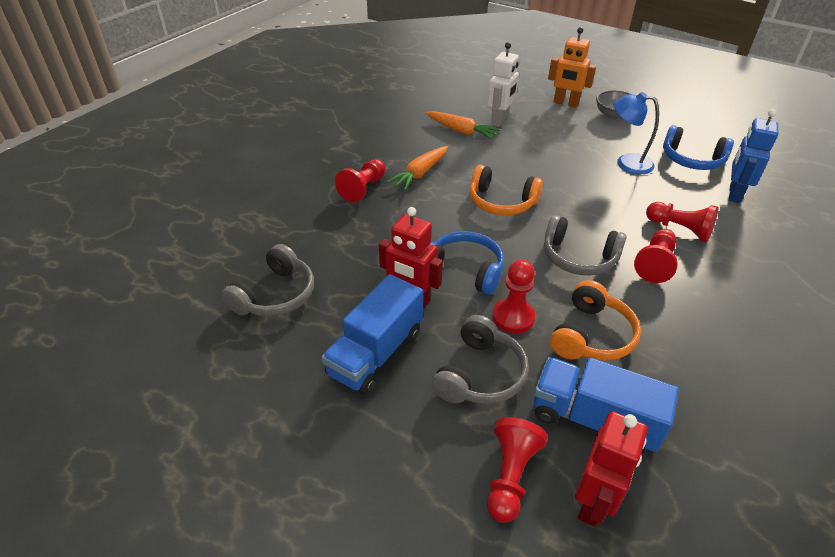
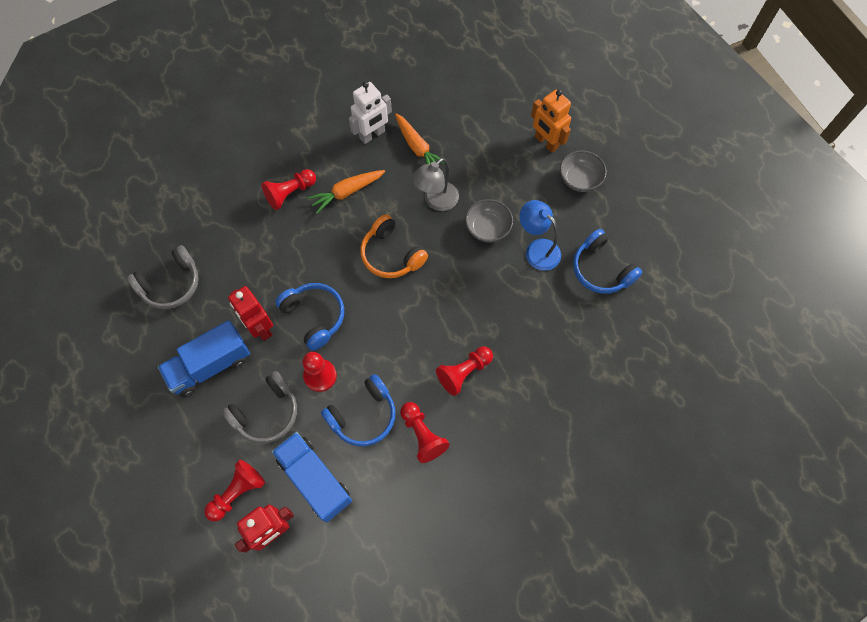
camera: 25 degrees right, 25 degrees up
(499, 120) = (463, 145): white robot -> white robot (372, 135)
(509, 157) = (436, 201): none -> grey lamp
(571, 162) = (487, 228): none -> grey bowl
(578, 257) = (409, 340): grey headphones -> none
(591, 335) = (363, 415): orange headphones -> blue headphones
(679, 229) = (515, 346): red pawn -> red pawn (422, 435)
(734, 194) = (601, 327): blue robot -> none

